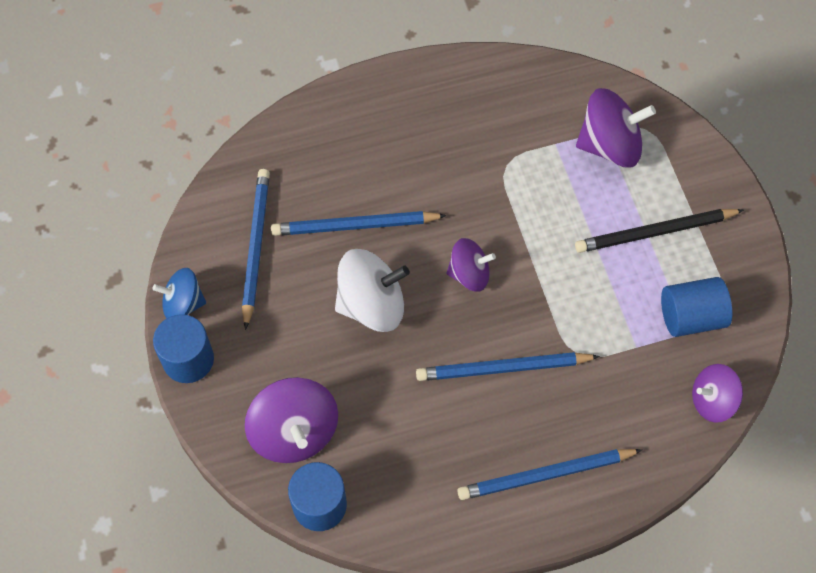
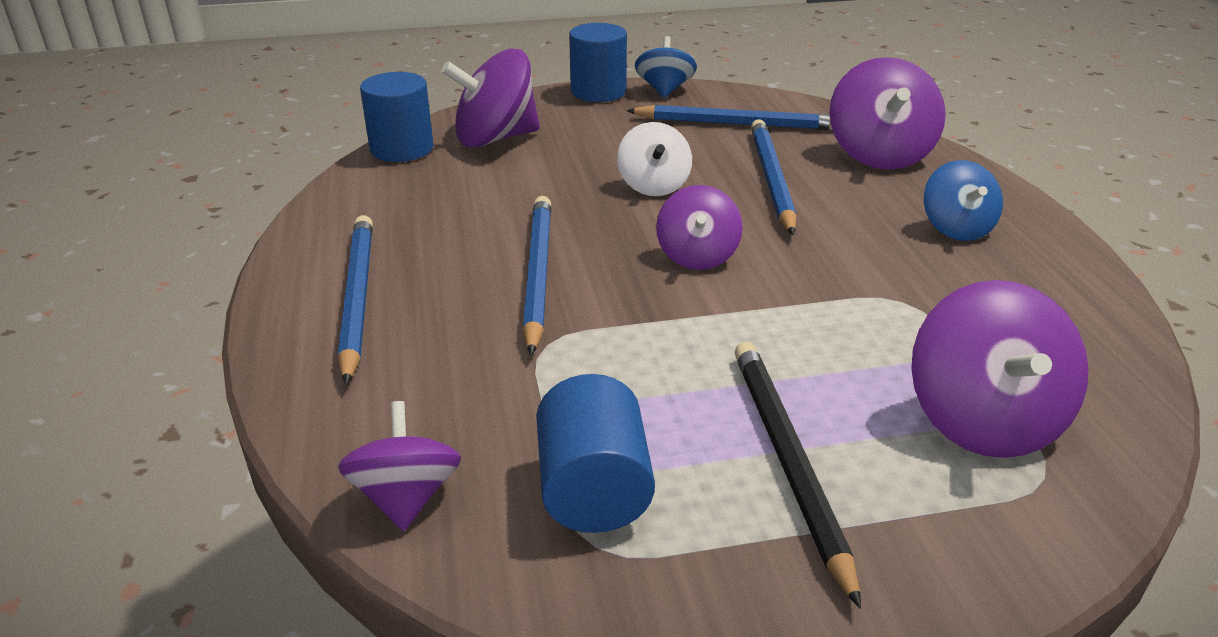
camera: 95 degrees right, 30 degrees down
(308, 152) = (879, 155): none -> purple spinning top
(372, 304) = (653, 186): white spinning top -> white spinning top, size x0.63
(417, 123) = (956, 228): none -> blue spinning top

